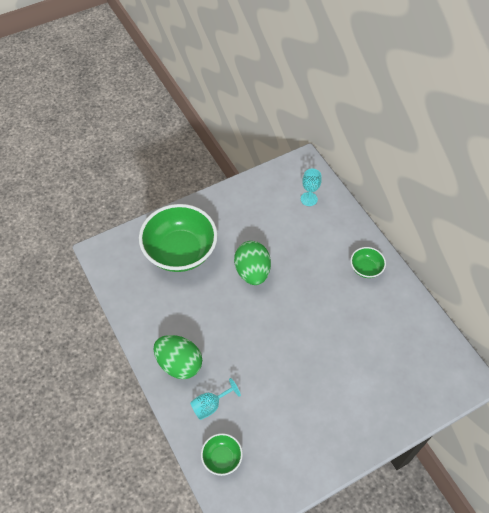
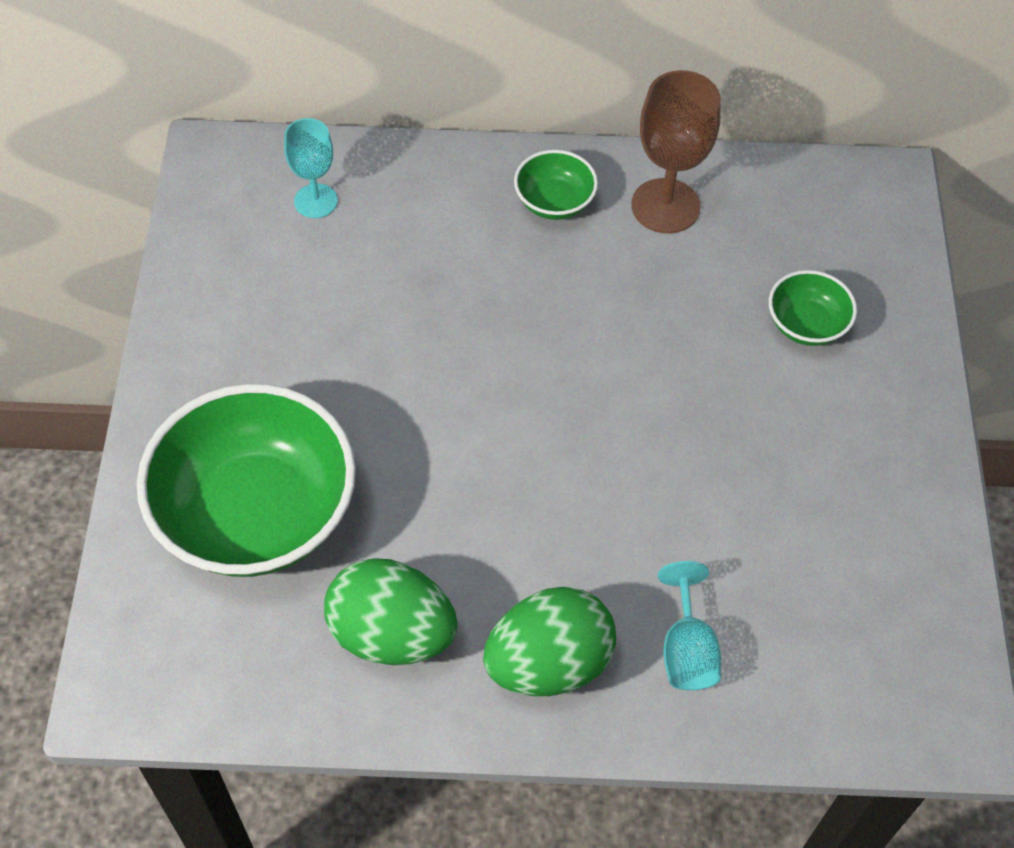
camera: 60 degrees left, 0 degrees up
(222, 458) = (818, 689): green bowl -> green bowl (806, 325)
(252, 272) = (417, 400): green egg -> green egg (391, 634)
(393, 305) = (665, 206): none -> brown goblet

